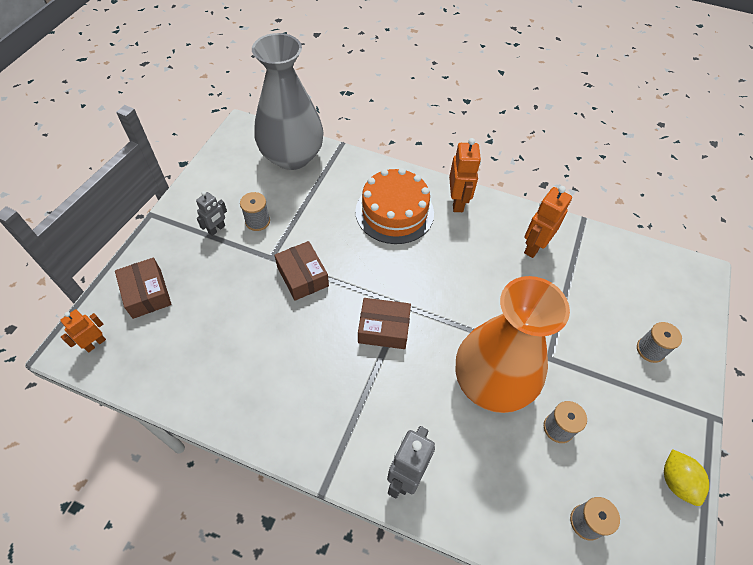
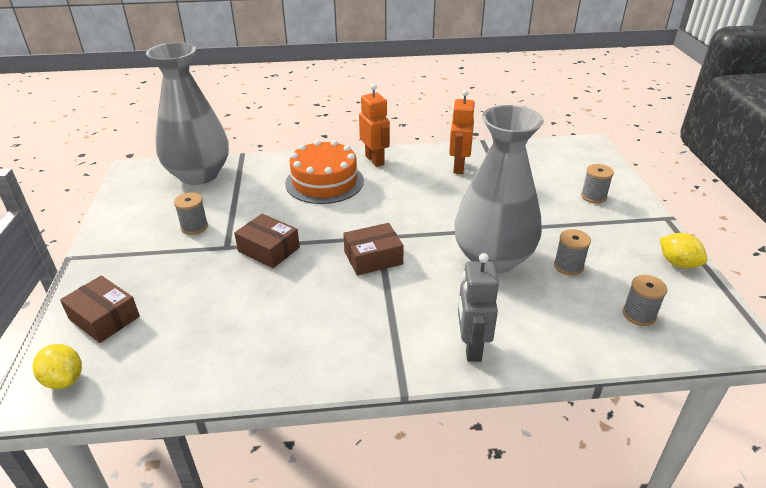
camera: 25 degrees left, 20 degrees down
(95, 343) = (64, 380): orange robot -> yellow lemon
(217, 229) = (153, 245): grey robot -> none
(491, 382) = (493, 258): orange vase -> grey vase

